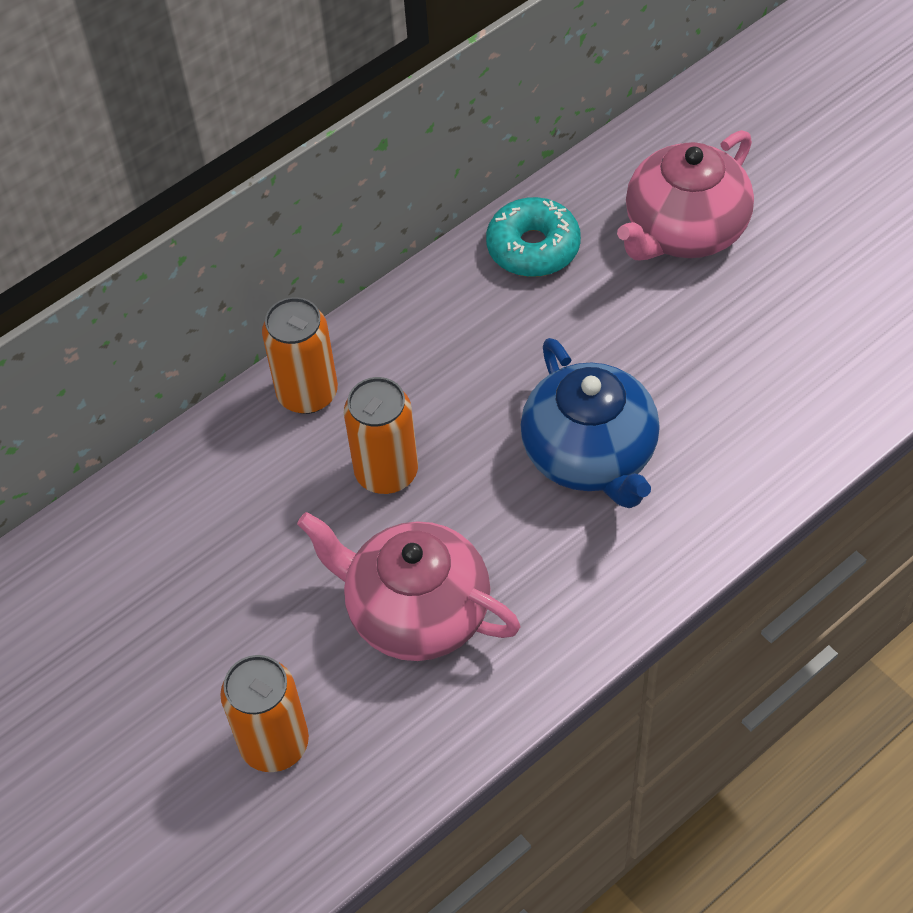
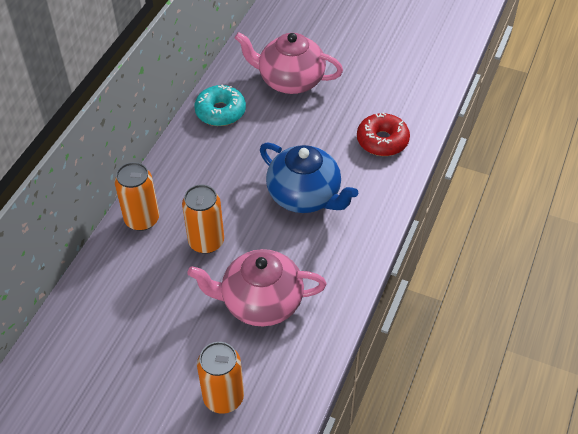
camera: 30 degrees left, 5 degrees down
(684, 230) = (290, 80): pink teapot -> pink teapot turned 90 degrees clockwise
(783, 404) = (382, 141): none -> red donut

